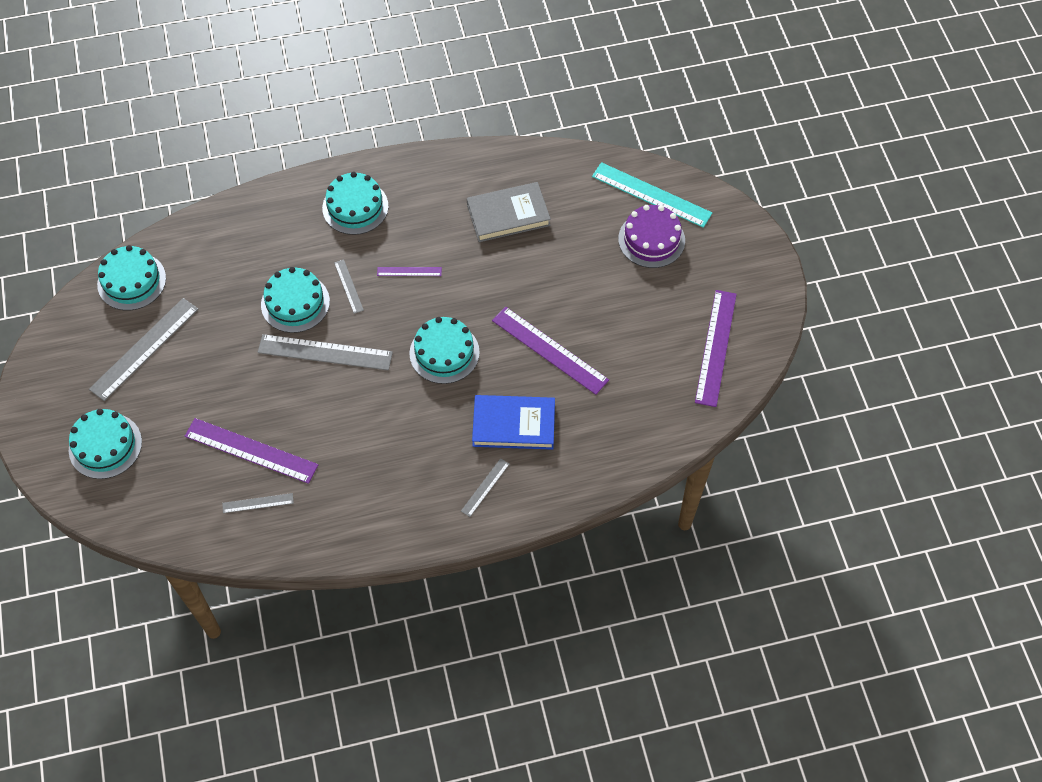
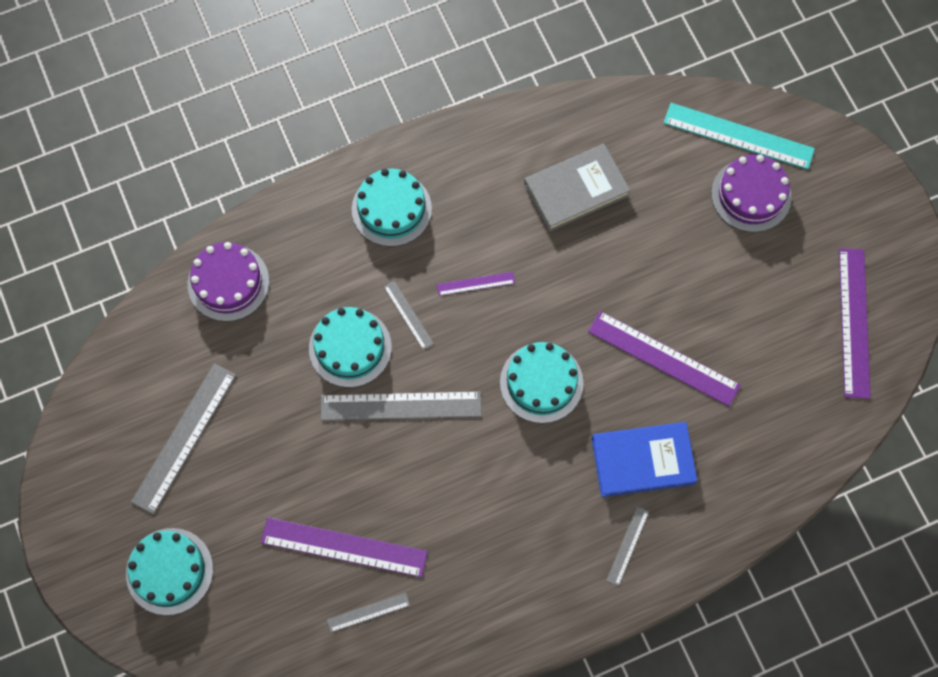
camera: 10 degrees left, 10 degrees up
(131, 281) = (146, 351): turquoise cake -> none
(210, 241) = (228, 282): none -> purple cake

